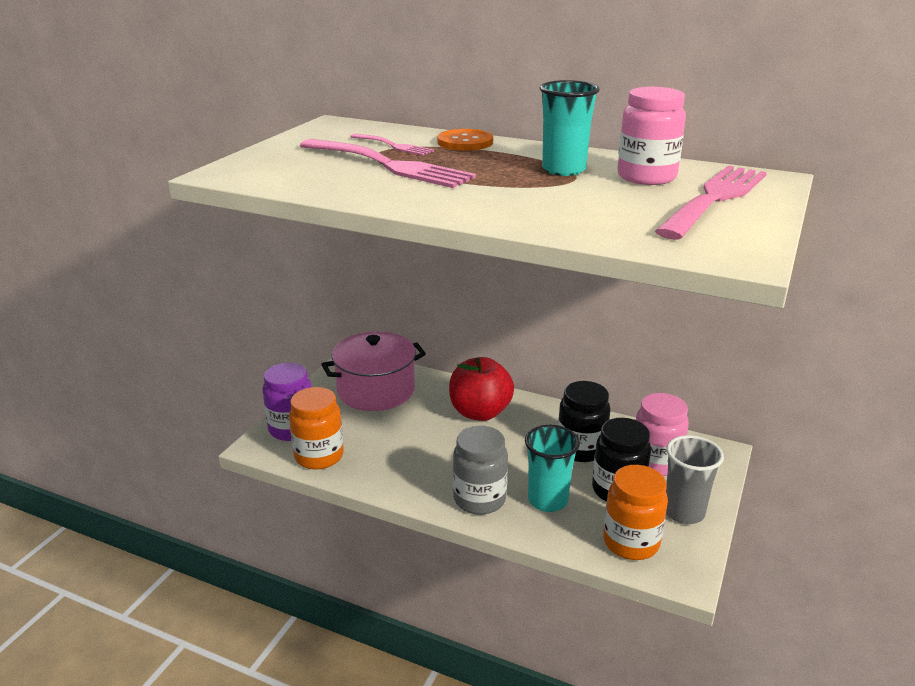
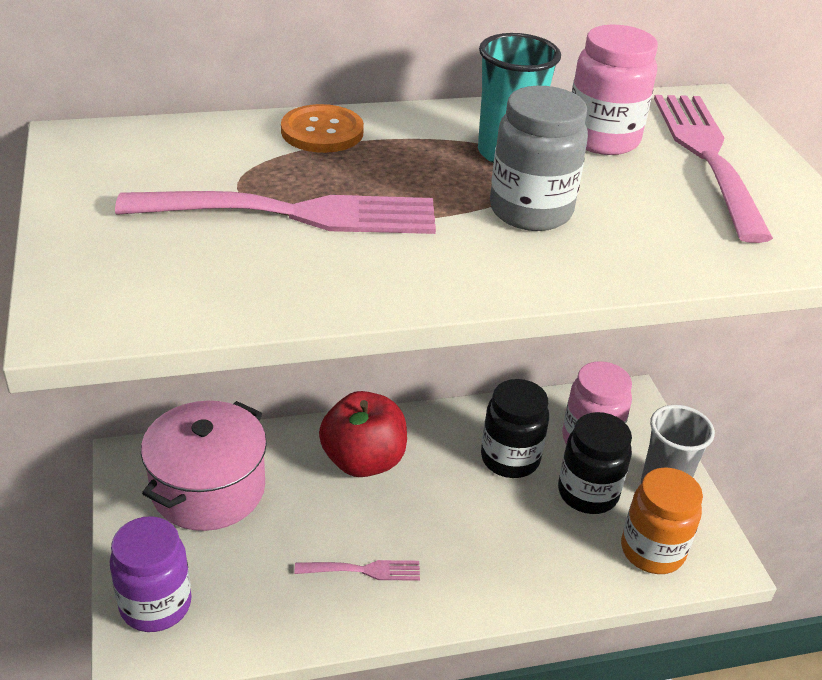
camera: 40 degrees left, 10 degrees up
(319, 456) = (234, 627): orange jar -> none
(393, 146) = (240, 168): pink fork -> pink fork (363, 570)
(479, 499) = (472, 581): grey jar -> grey jar (530, 211)
(547, 500) = (537, 543): turquoise cup -> none

